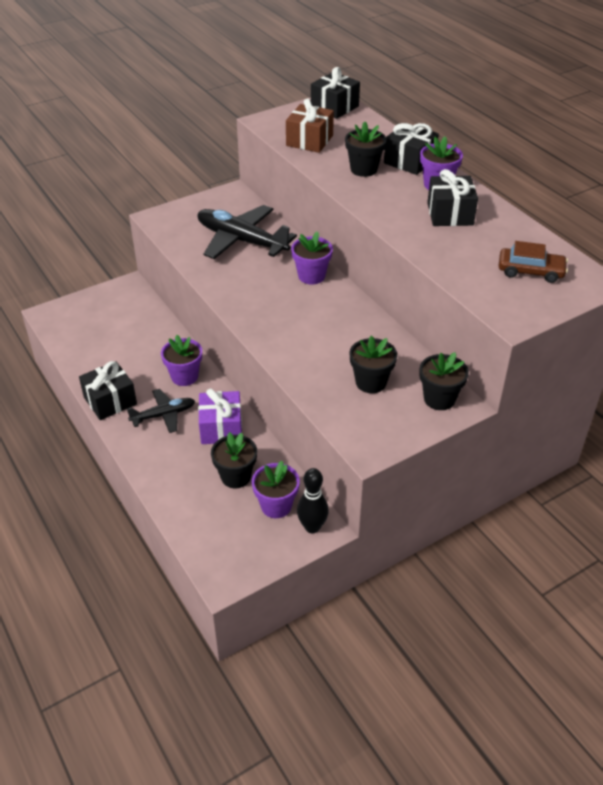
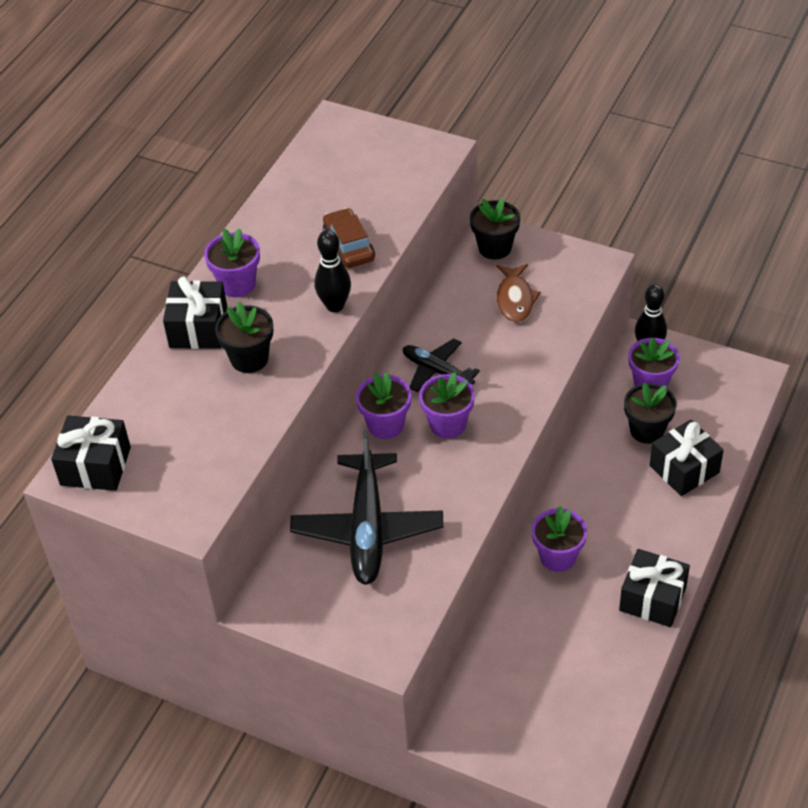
camera: 120 degrees left, 5 degrees up
(164, 415) = (627, 536): black plane -> black plane (437, 371)
(221, 428) = (599, 478): purple gift -> none
(285, 300) = (447, 424): none -> purple flower pot
(309, 140) = (213, 443): brown gift -> none
(371, 382) = (515, 299): black flower pot -> brown fish
(378, 212) = (335, 306): none -> black bowling pin
(450, 214) = (293, 251): black gift -> black gift (684, 469)
(530, 271) = (353, 164): brown car -> brown car (349, 246)

